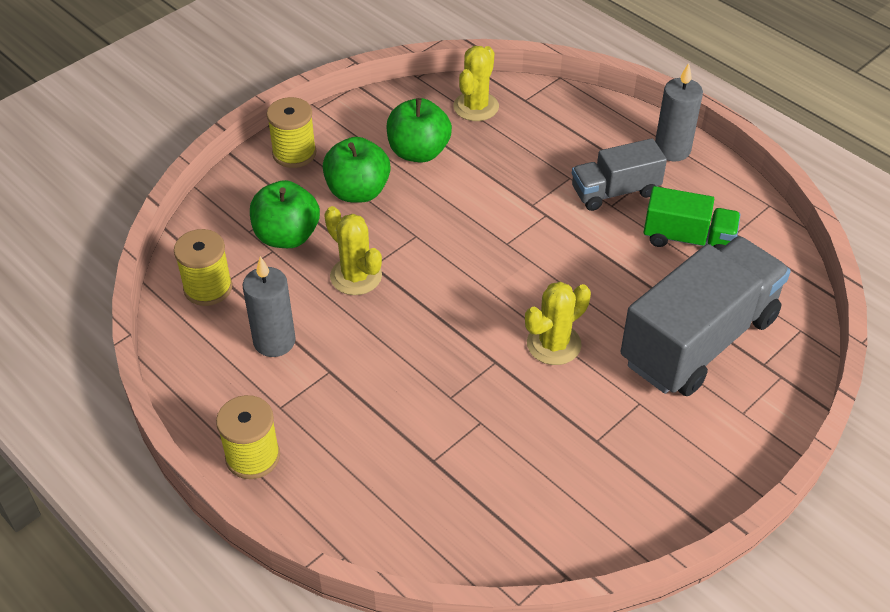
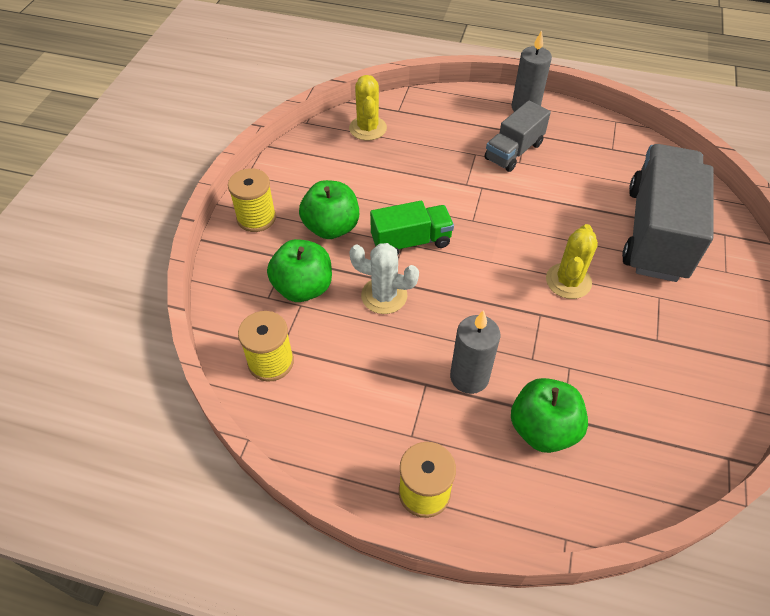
camera: 30 degrees left, 5 degrees up
(274, 341) = (362, 381): grey candle -> grey candle (469, 377)
(356, 276) = (384, 296): yellow cactus -> white cactus
(418, 152) = (353, 178): green apple -> green apple (543, 429)
(688, 239) = (588, 165): green truck -> green truck (411, 241)

